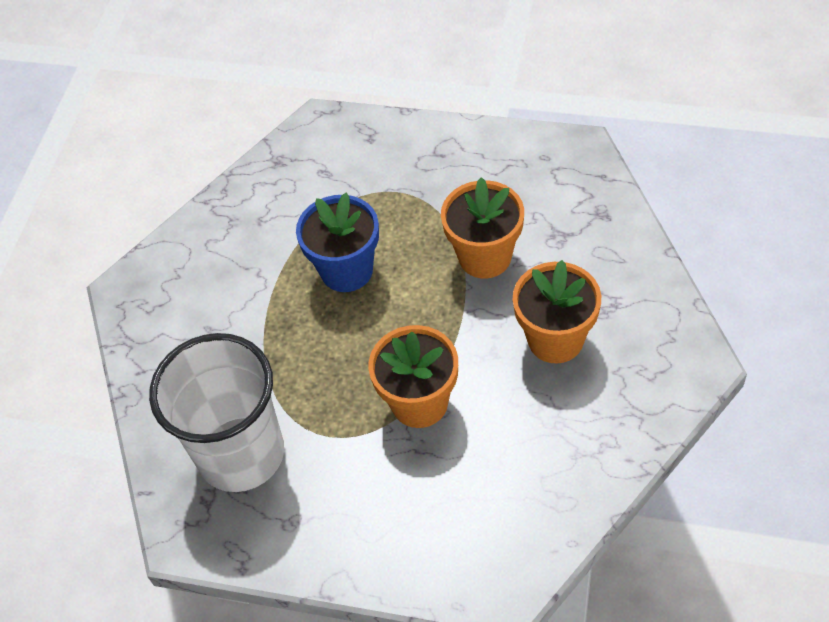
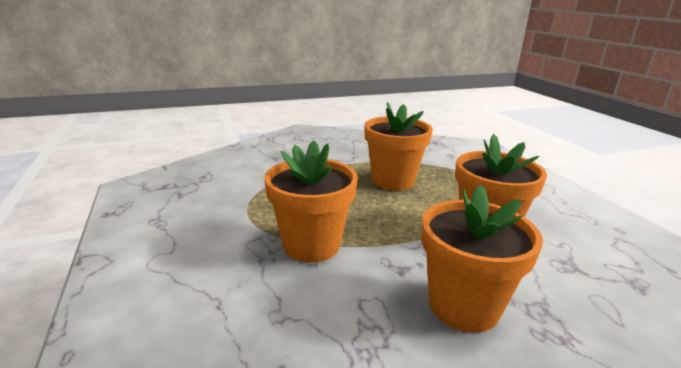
camera: 50 degrees right, 30 degrees down
(241, 454) = (211, 187): white cup -> none
(346, 270) = (393, 181): blue flower pot -> orange flower pot

